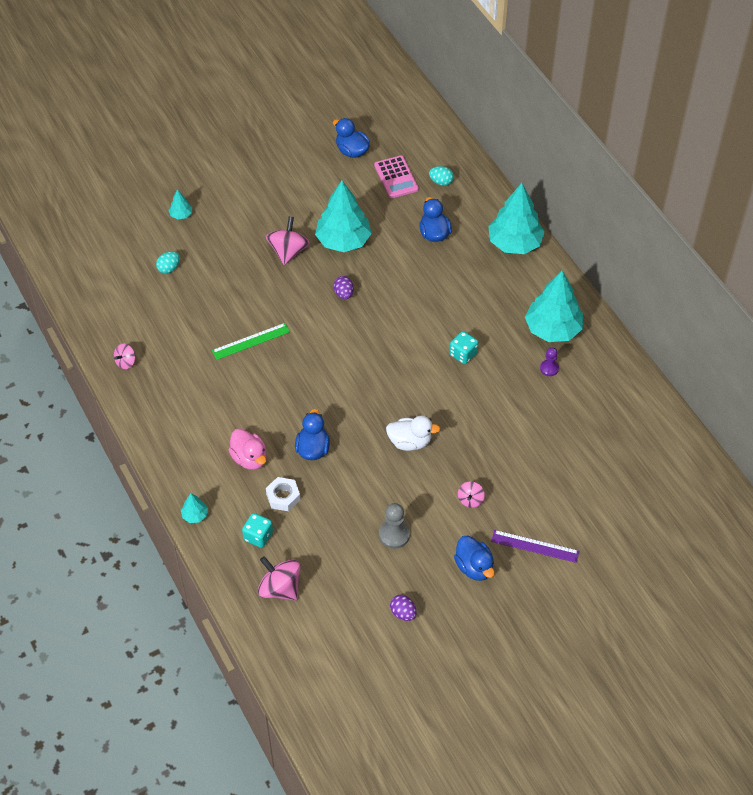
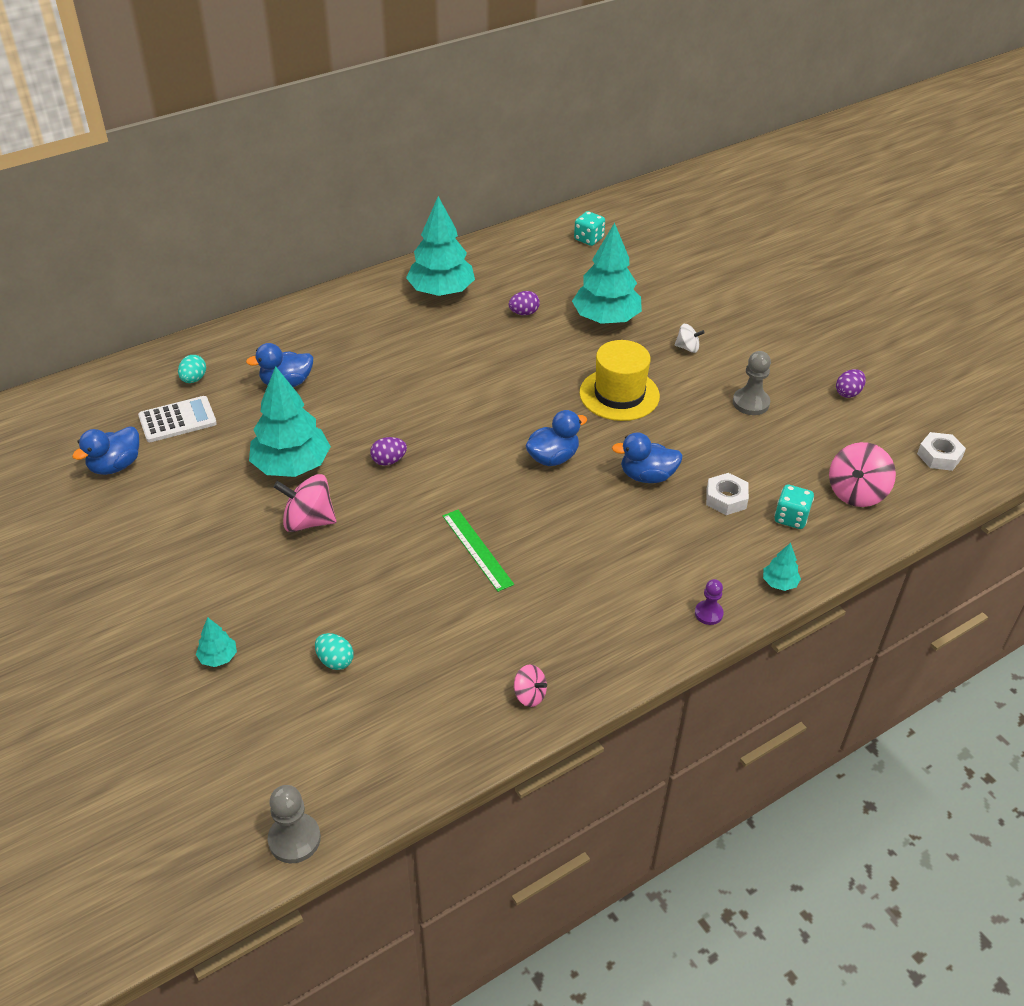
camera: 95 degrees left, 10 degrees down
(53, 254) = (294, 839): none -> grey pawn
(249, 458) = (676, 535): pink duck -> none
(316, 663) = (939, 456): none -> white nut
(396, 177) = (177, 420): pink calculator -> white calculator
(410, 442) = (619, 394): white duck -> yellow hat
(463, 354) = (483, 356): turquoise dice -> turquoise dice (588, 239)
(470, 500) = (687, 348): pink spinning top -> white spinning top
(474, 567) = (772, 344): blue duck -> blue duck (553, 458)
(514, 243) = (308, 318): turquoise tree -> turquoise tree (606, 319)
(522, 385) = (524, 313): none -> purple egg
(535, 546) = (732, 305): purple ruler -> none
(549, 368) = (498, 294): purple pawn -> purple pawn (708, 613)

